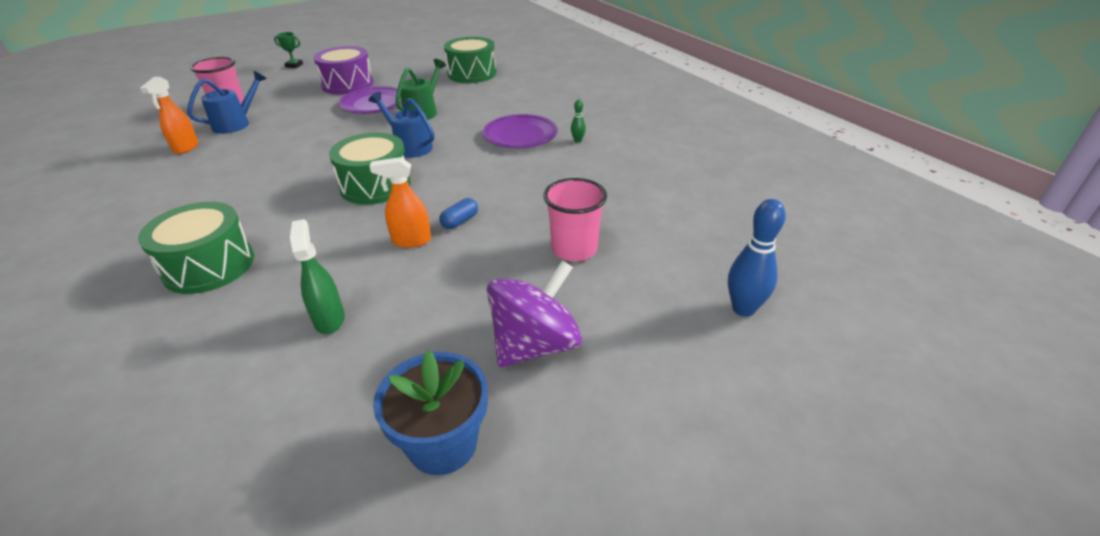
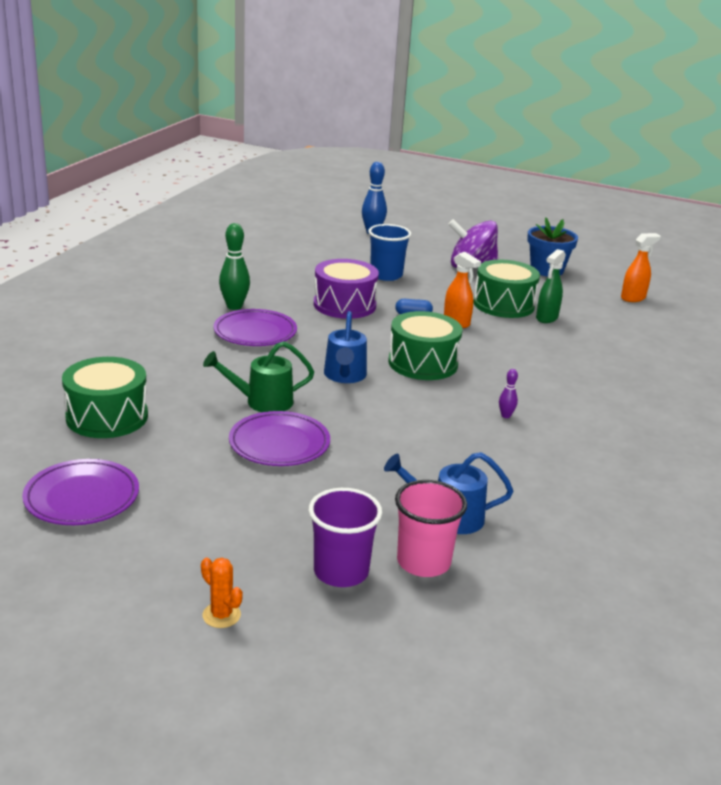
camera: 130 degrees left, 10 degrees down
(186, 148) = (532, 510): orange spray bottle -> orange spray bottle (633, 298)
(209, 266) = (590, 377): green drum -> green drum (503, 304)
(258, 186) = (505, 416): none -> purple bowling pin
(265, 89) = (341, 572): none -> purple cup
(294, 65) = (221, 615): green trophy -> orange cactus
(348, 84) = (242, 501): purple drum -> purple drum (344, 305)
(411, 59) = (82, 497): none -> purple plate
(574, 249) = (386, 275): pink cup -> blue cup
(578, 140) = (234, 306): green bowling pin -> green bowling pin, size x1.95

